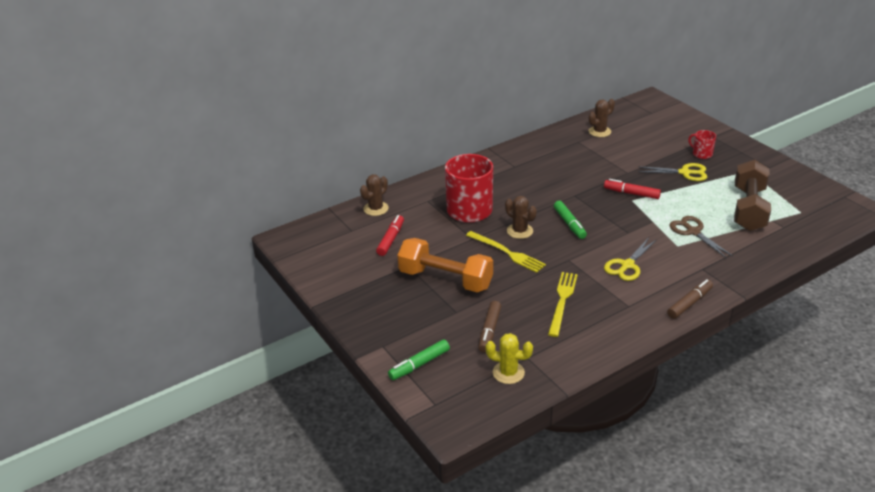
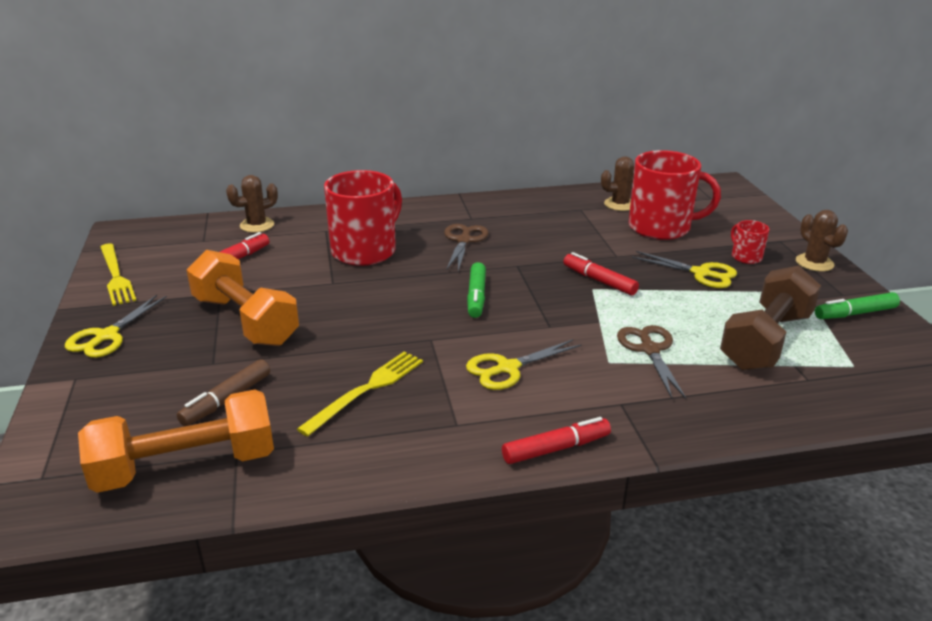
camera: 20 degrees right, 5 degrees down
(369, 314) = (107, 336): none -> yellow scissors
(419, 364) = (87, 416): green marker -> green marker (855, 313)
(507, 252) = (357, 309): yellow fork -> yellow fork (116, 276)
(508, 373) = (186, 466): yellow cactus -> orange dumbbell
(519, 231) = (401, 289): brown cactus -> brown cactus (814, 263)
(526, 185) = (464, 241): none -> brown scissors
(638, 144) = (661, 227): none -> red mug
(689, 303) = (556, 448): brown marker -> red marker

